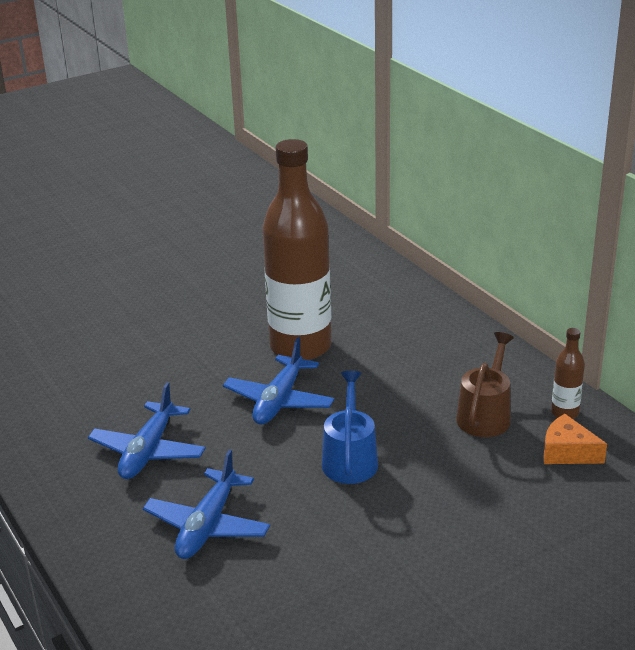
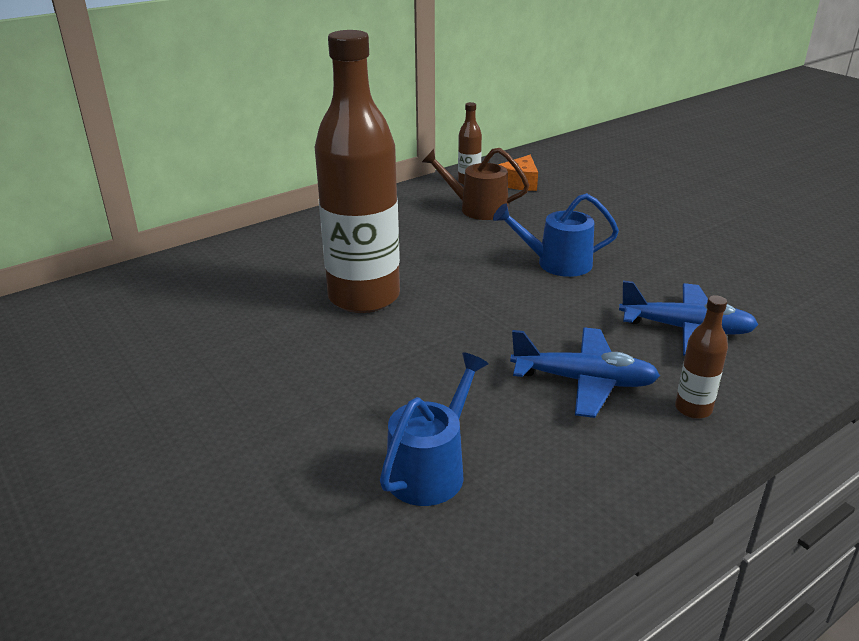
camera: 95 degrees left, 0 degrees up
(78, 376) = (431, 469): none -> blue watering can
(94, 504) = (693, 409): none -> brown bottle
(279, 400) = (470, 304): blue plane -> none

